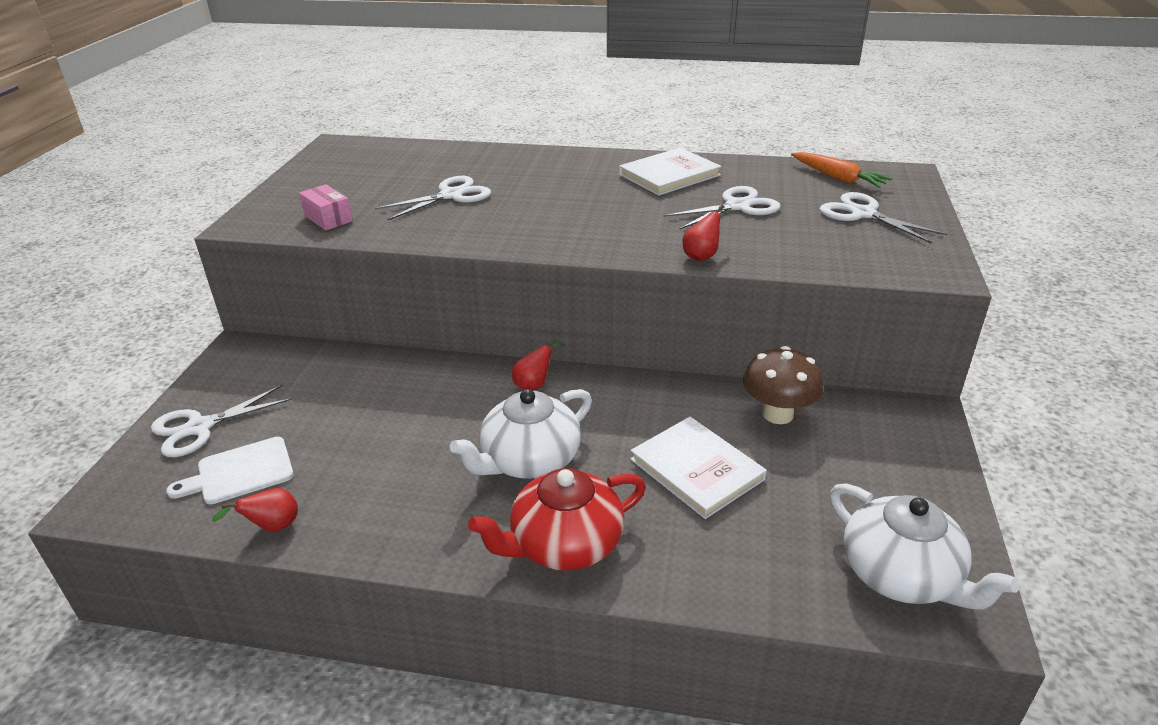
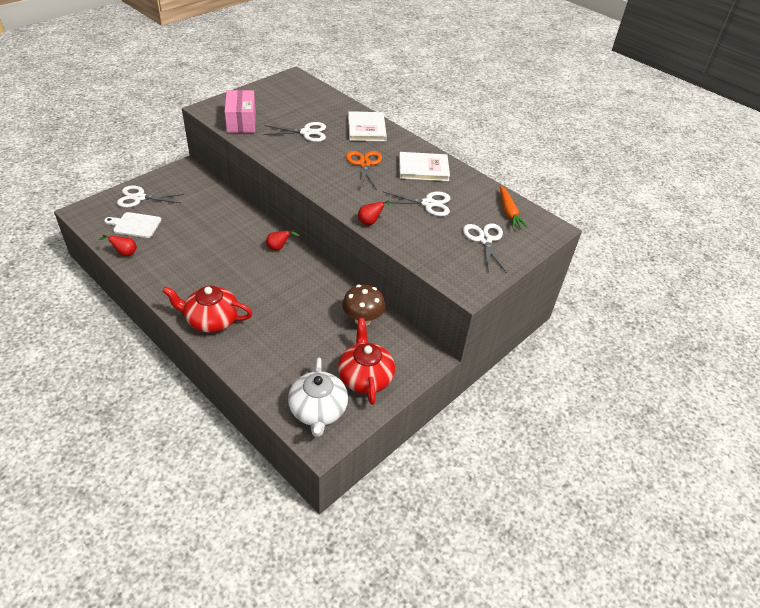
camera: 30 degrees right, 10 degrees up
(328, 218) = (241, 121): pink box -> pink box, size x1.71
(529, 460) = (238, 279): white teapot -> none
(588, 198) = (364, 164): none -> orange scissors
(697, 469) = (296, 322): white book -> white book (366, 128)
(889, 486) = (365, 377): none -> red teapot

